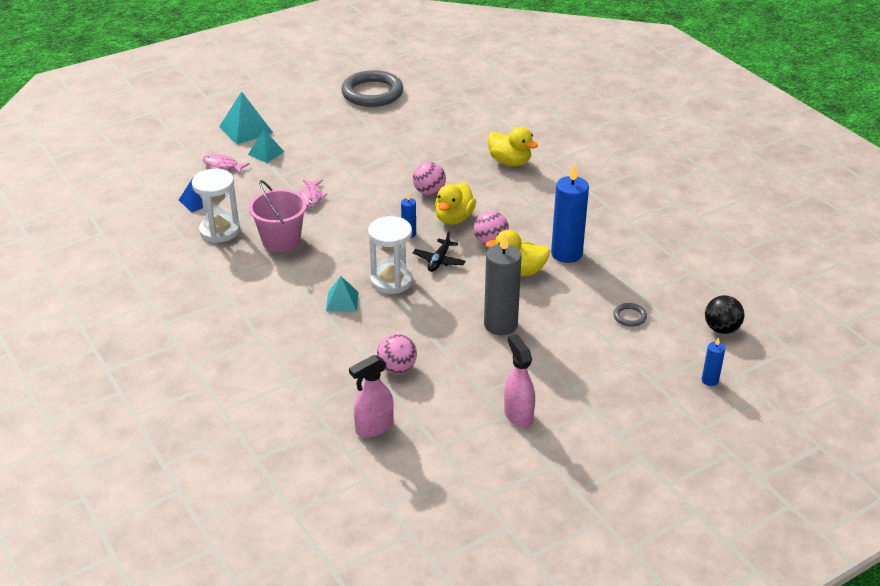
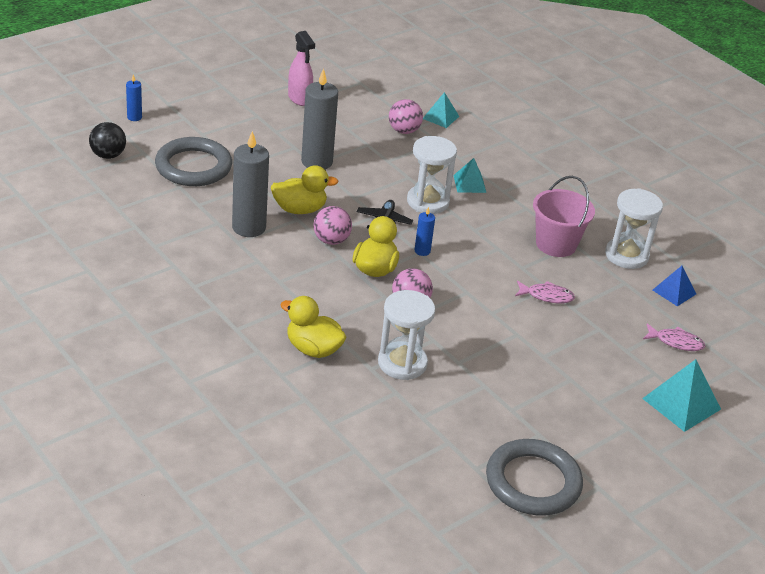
camera: 170 degrees right, 0 degrees up
(266, 153) = (633, 362): turquoise pyramid -> turquoise pyramid (440, 117)
(311, 198) = (547, 296): pink fish -> pink fish turned 105 degrees clockwise
(374, 427) = (412, 93): pink spray bottle -> none
(444, 153) = (402, 363): none -> white hourglass
(566, 254) = (249, 227): blue candle -> grey candle
(629, 317) = (193, 167): grey ring -> grey ring, size x2.38

